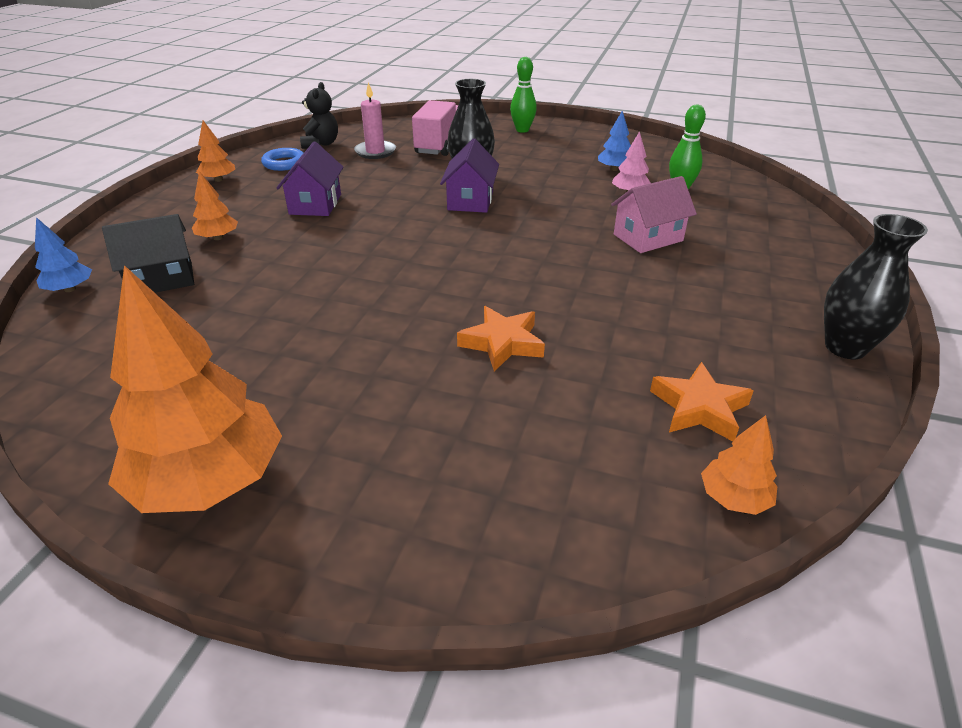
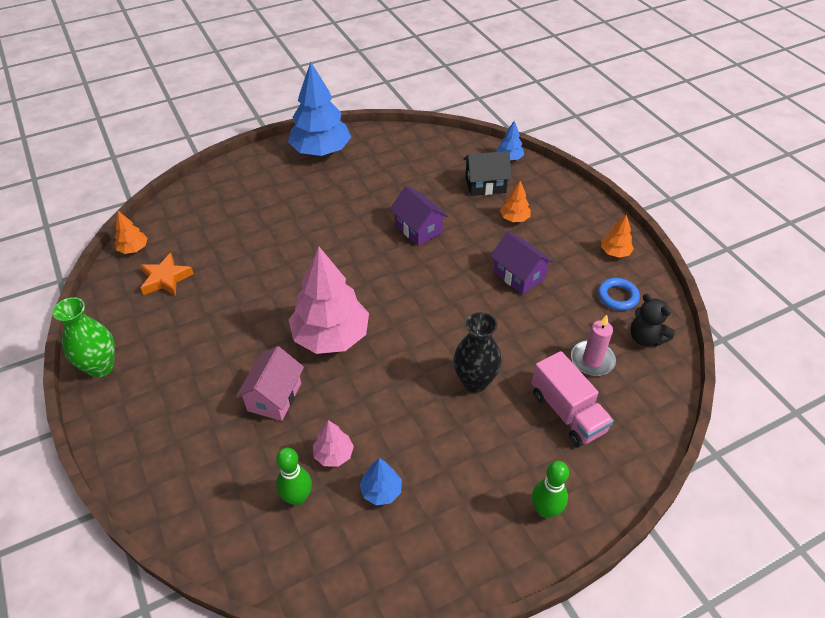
camera: 135 degrees right, 10 degrees up
(161, 279) = (485, 185): black house -> black house turned 60 degrees clockwise
(210, 480) = (321, 151): orange tree -> blue tree
(470, 200) = (435, 351): purple house -> purple house (418, 229)
(502, 343) = (283, 256): orange star -> none
(545, 248) = (331, 336): none -> pink tree
(845, 347) = (101, 367): black vase -> green vase

